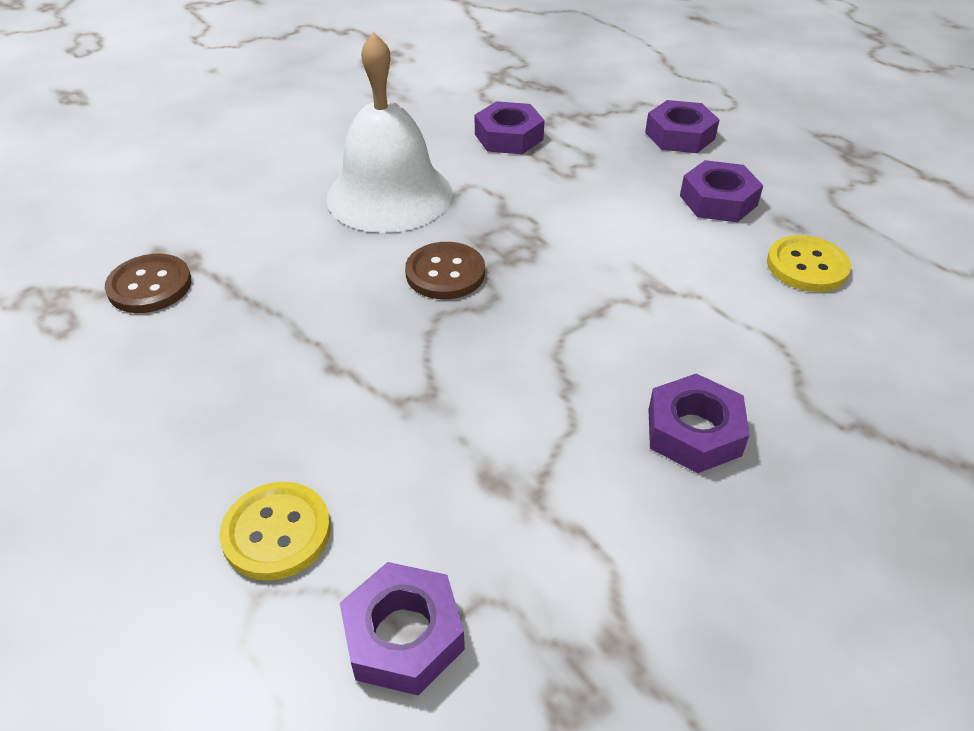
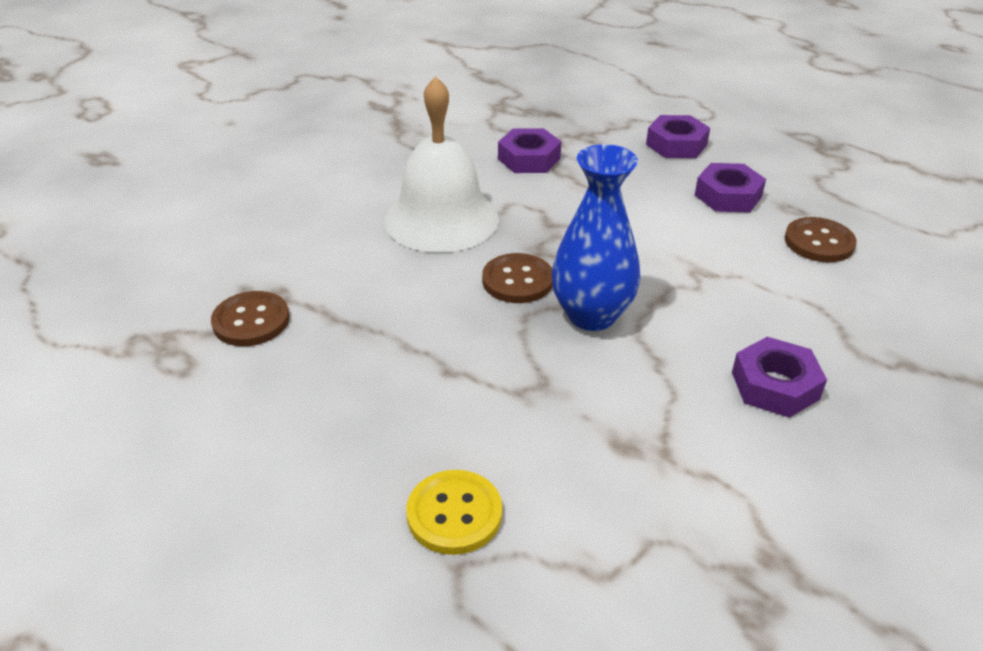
camera: 10 degrees left, 5 degrees down
(403, 635) = (596, 580): purple nut -> none
(512, 322) = (591, 315): none -> blue vase
(807, 266) = (819, 242): yellow button -> brown button

